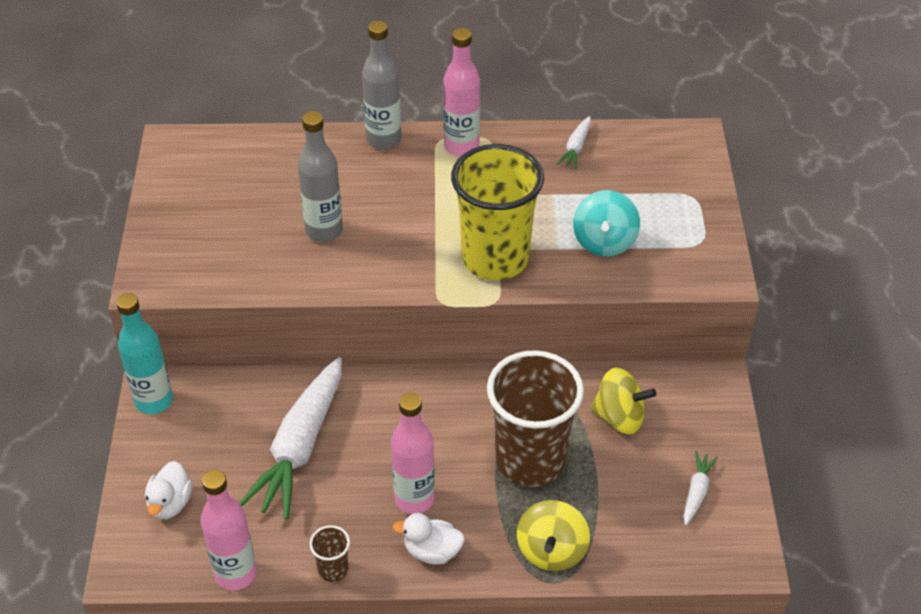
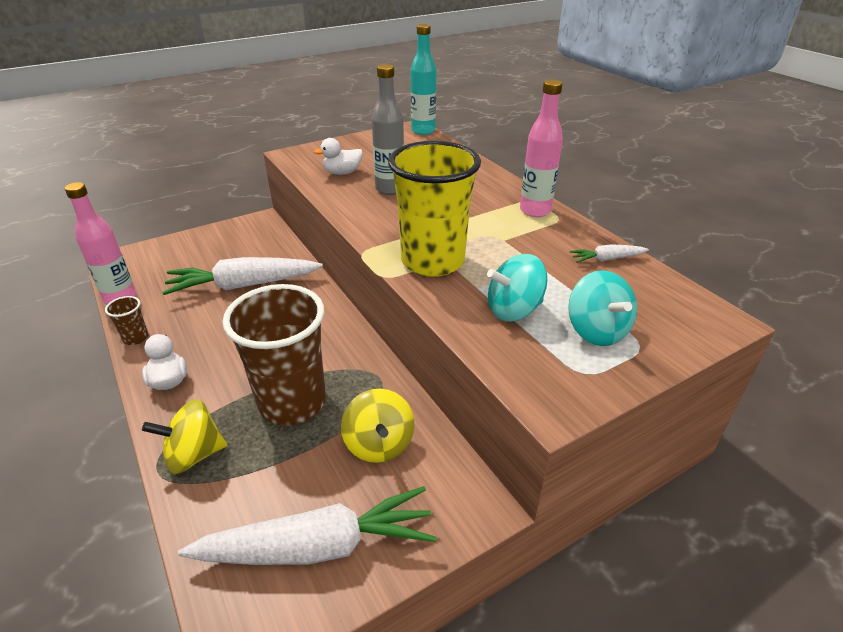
camera: 60 degrees right, 10 degrees down
(154, 401) = (251, 223): turquoise bottle -> turquoise bottle (423, 131)
(170, 503) = (172, 256): white duck -> white duck (342, 173)
(384, 139) = (501, 182): grey bottle -> none
(414, 499) = (219, 352): pink bottle -> none
(661, 209) = (596, 331): none -> turquoise spinning top
(696, 492) = (317, 546): white carrot -> white carrot, size x2.27

